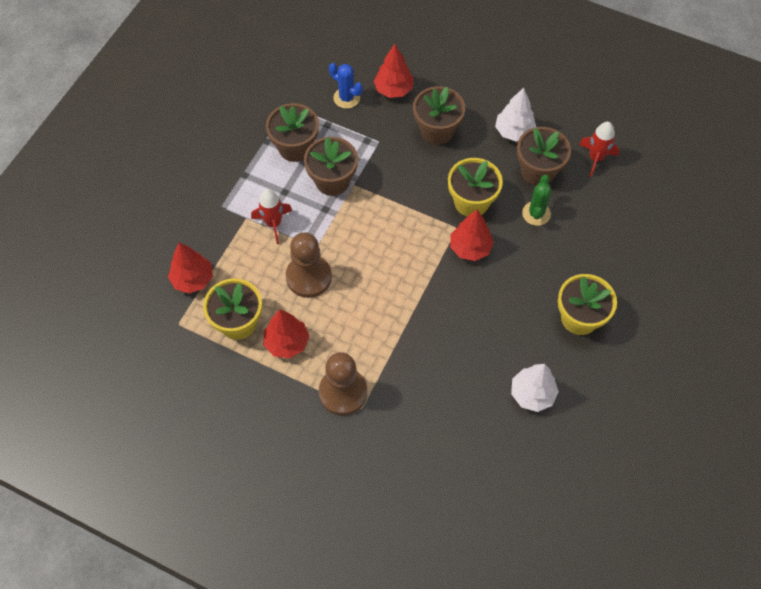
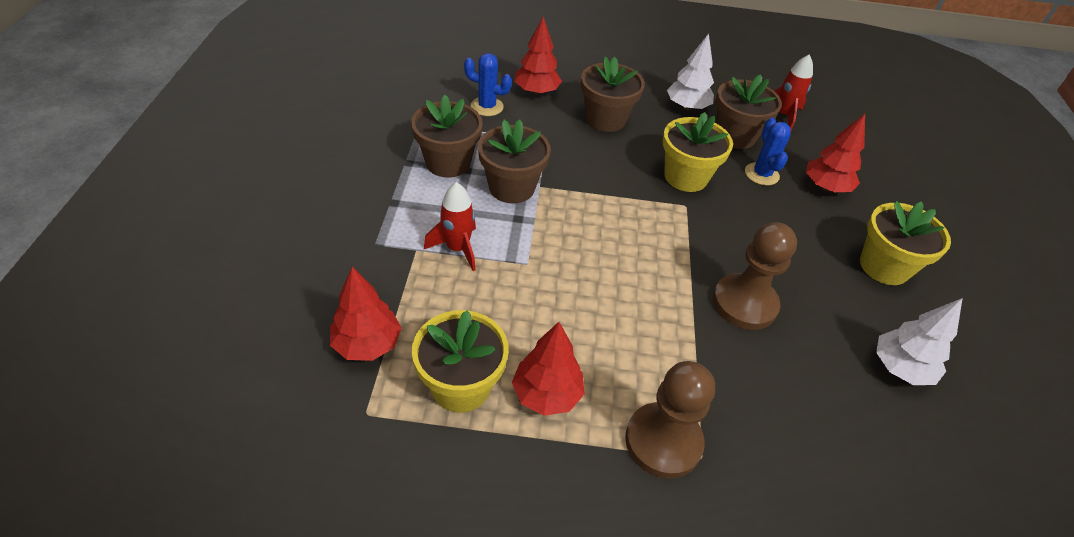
camera: 25 degrees left, 15 degrees down
(308, 277) = (535, 300): brown pawn -> brown pawn (744, 303)
(470, 248) = (715, 222): red tree -> red tree (825, 187)
(536, 213) = (761, 174): green cactus -> blue cactus

